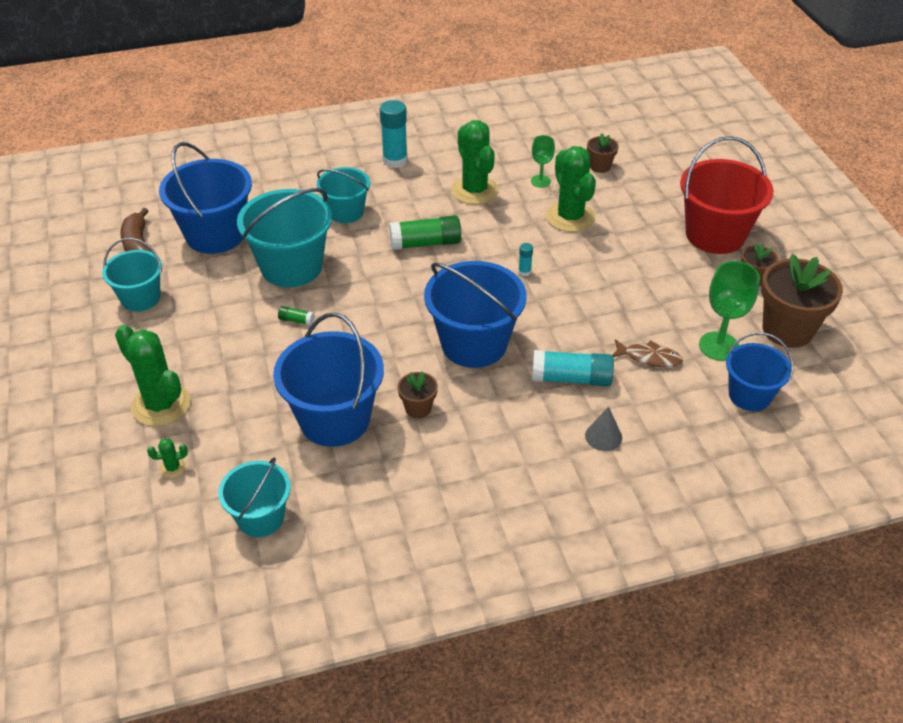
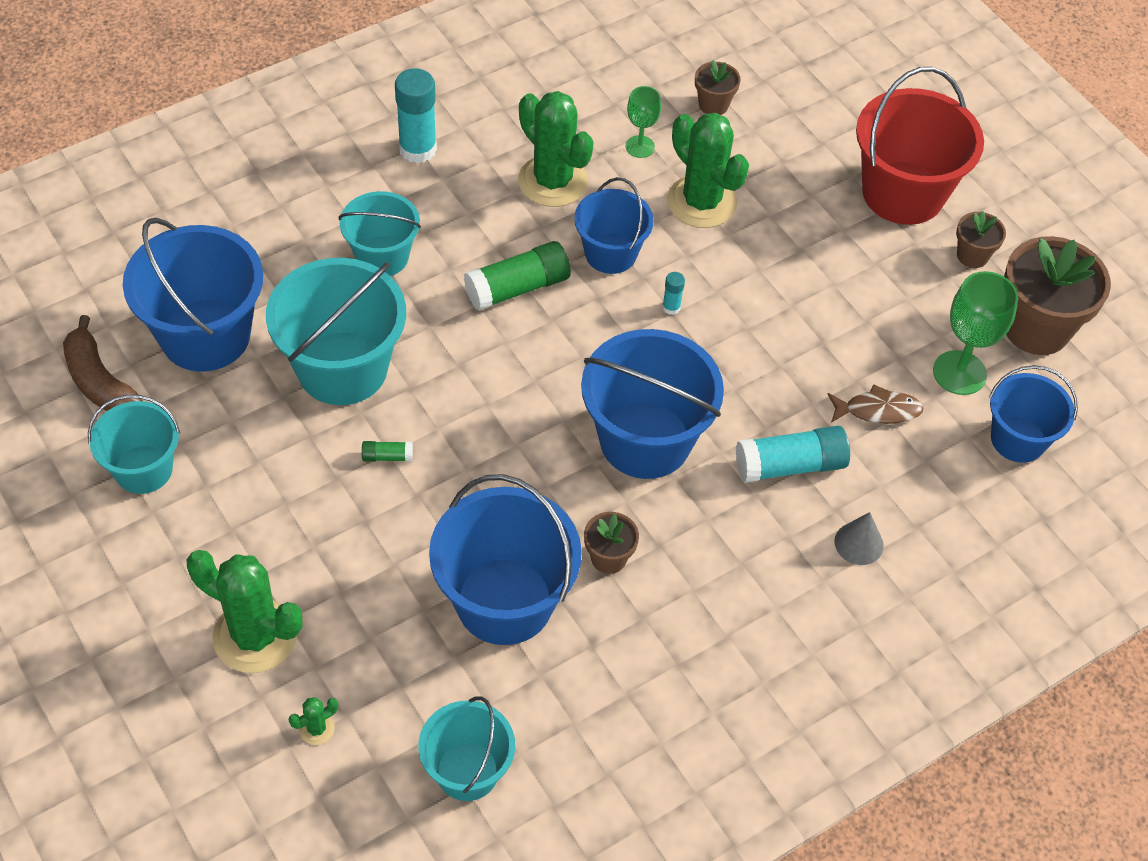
camera: 20 degrees left, 10 degrees up
(496, 235) = (610, 253): none -> blue bucket

